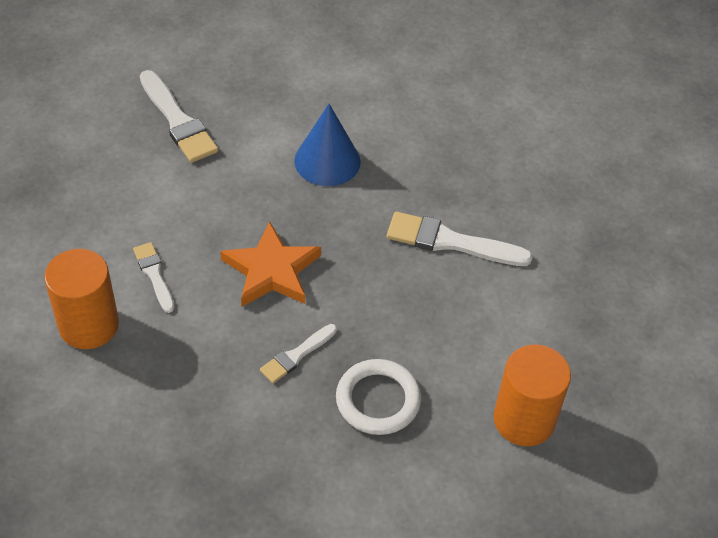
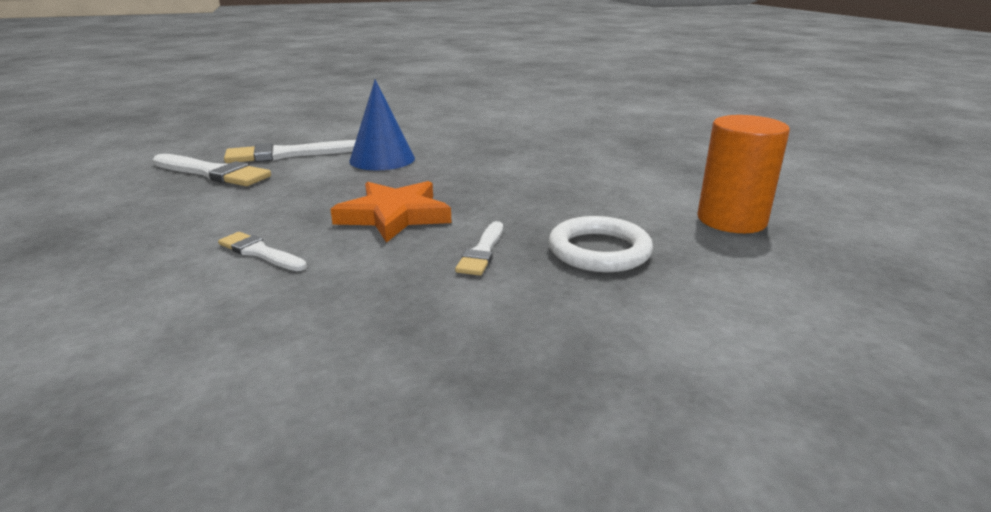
camera: 30 degrees left, 25 degrees down
(89, 325) = (194, 311): orange cylinder -> none
(451, 242) = (534, 165): white brush -> white brush (288, 154)

